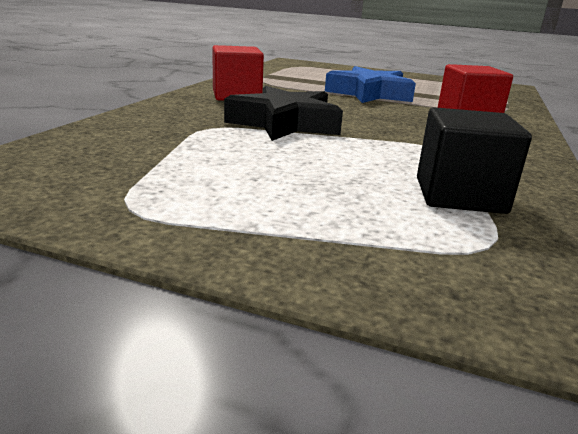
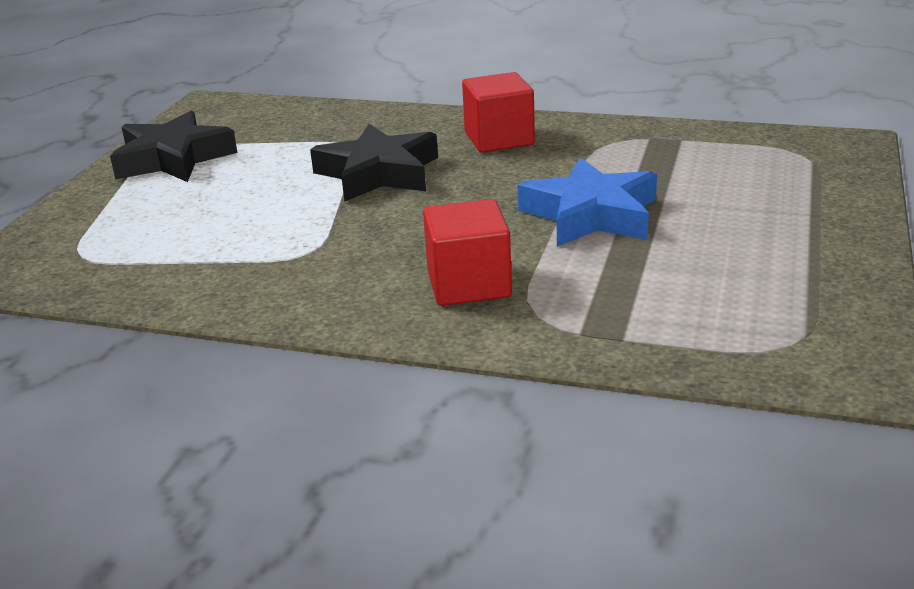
camera: 90 degrees right, 5 degrees up
(175, 199) = (173, 158): none -> black star
(459, 195) = (172, 253): black cube -> none

